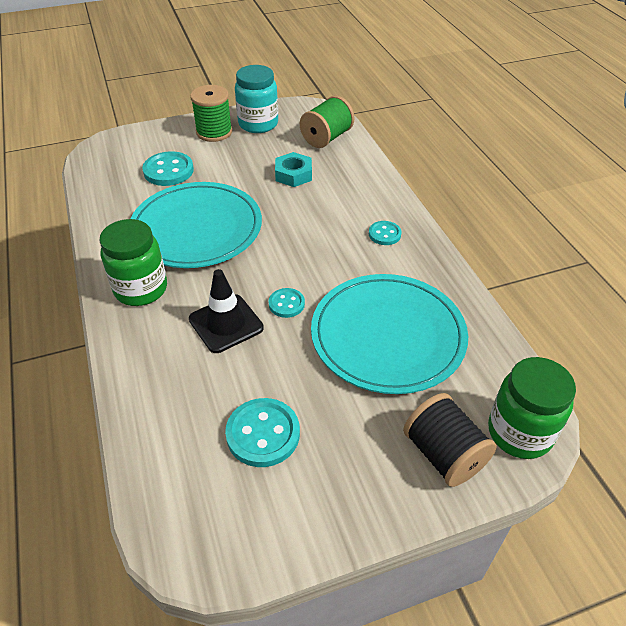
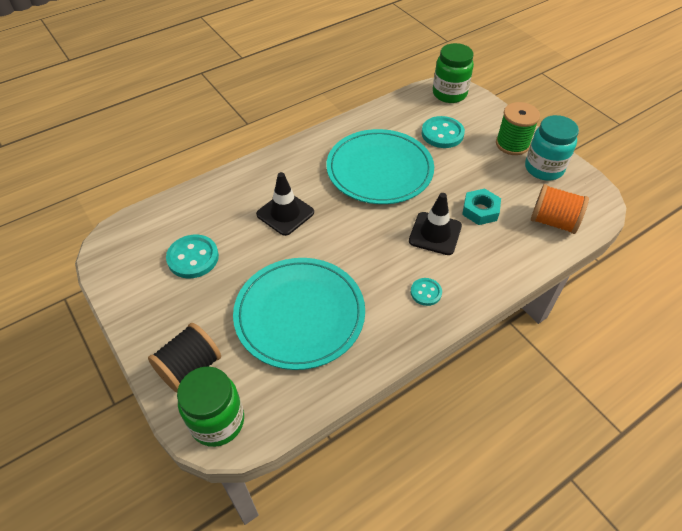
camera: 75 degrees right, 5 degrees up
(141, 289) = (305, 160): green jar -> green jar (449, 94)
(286, 304) = (315, 243): turquoise button -> none
(311, 210) = (435, 233): none -> black traffic cone
(326, 138) = (553, 221): green spool -> orange spool

